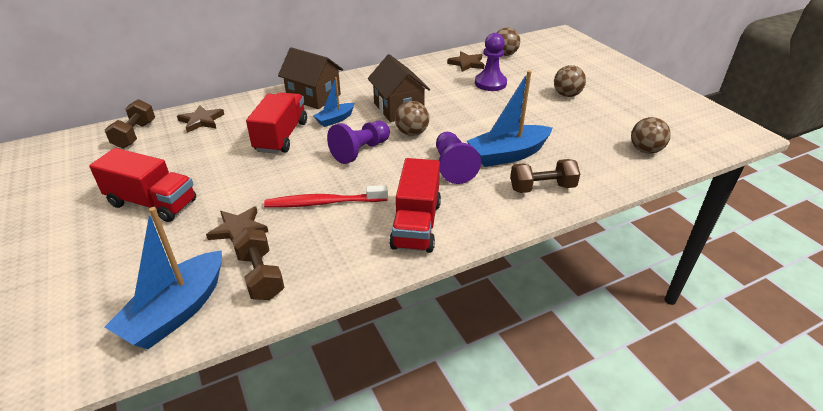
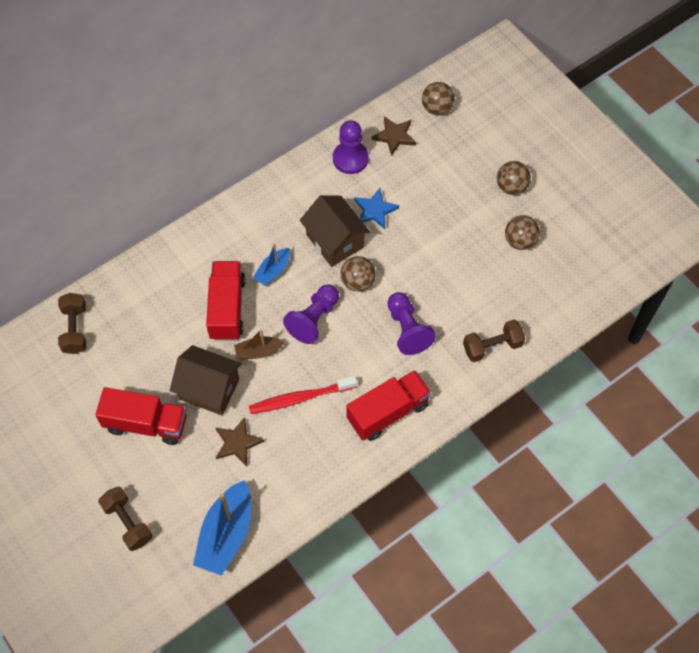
camera: 10 degrees left, 25 degrees up
(201, 121) = (132, 295): brown star -> none
(260, 276) = (276, 490): brown dumbbell -> brown dumbbell (127, 523)
(296, 166) = (258, 351): none -> brown boat
(314, 97) = (237, 232): brown house -> brown house (209, 389)
(416, 225) = (388, 412): red truck -> red truck turned 120 degrees counterclockwise
(440, 96) = (375, 210): none -> blue star
(490, 83) = (426, 176): purple pawn -> purple pawn (350, 159)
(508, 154) = (457, 302): blue boat -> none
(645, 150) = (588, 274): brown ball -> brown ball (520, 241)

